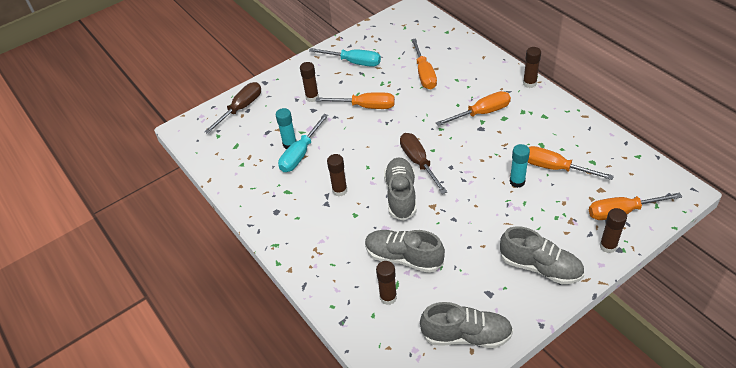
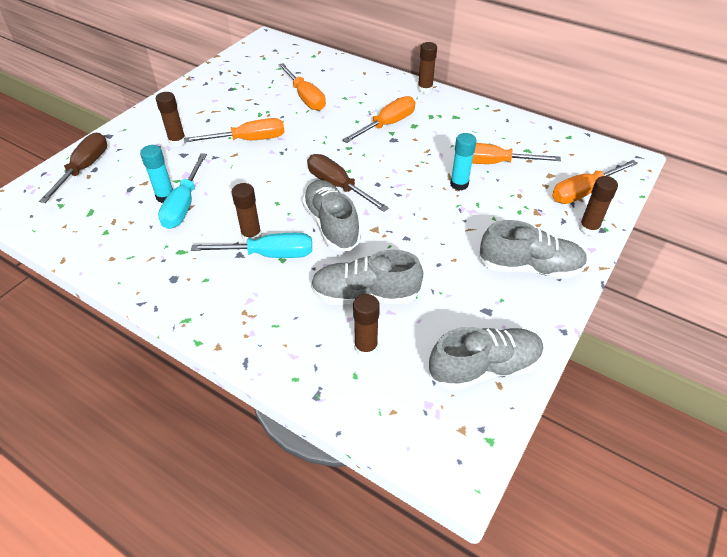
camera: 25 degrees left, 0 degrees up
(354, 62) = (217, 98): turquoise screwdriver -> turquoise screwdriver (269, 254)

